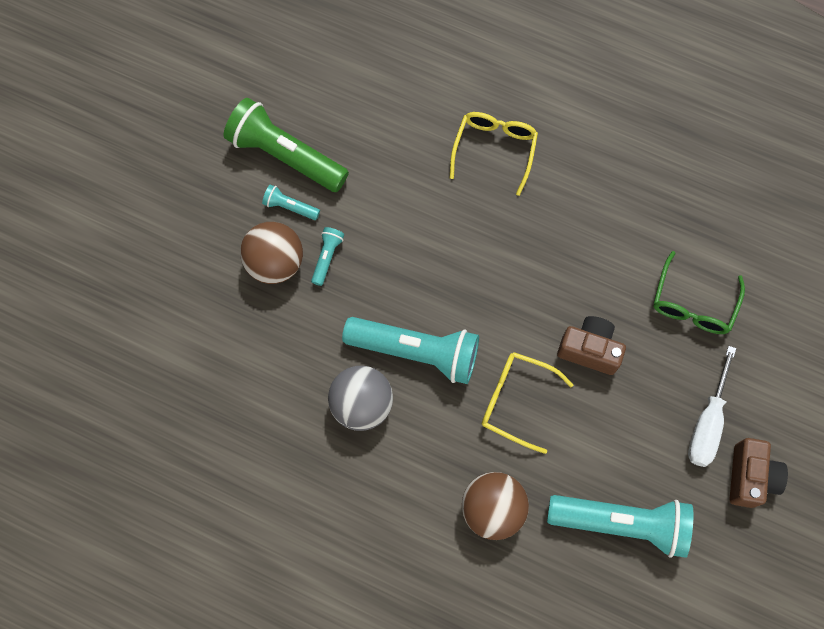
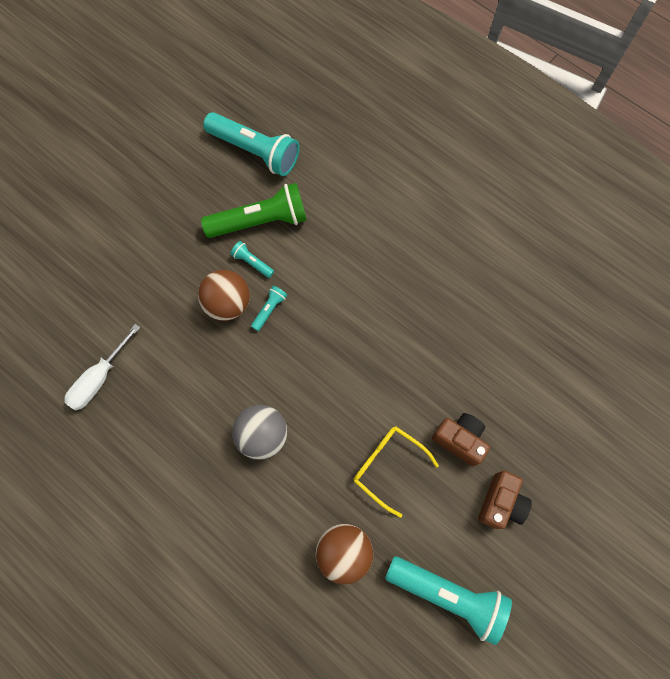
camera: 15 degrees right, 0 degrees up
(285, 155) = (260, 221): green flashlight -> green flashlight turned 120 degrees clockwise
(416, 352) = (318, 404): turquoise flashlight -> turquoise flashlight (255, 151)
(494, 150) = (426, 257): yellow glasses -> none
(693, 304) = (556, 424): green glasses -> none
(707, 422) = (543, 527): white screwdriver -> white screwdriver (99, 378)
(750, 477) = (568, 585): brown camera -> brown camera (501, 503)

